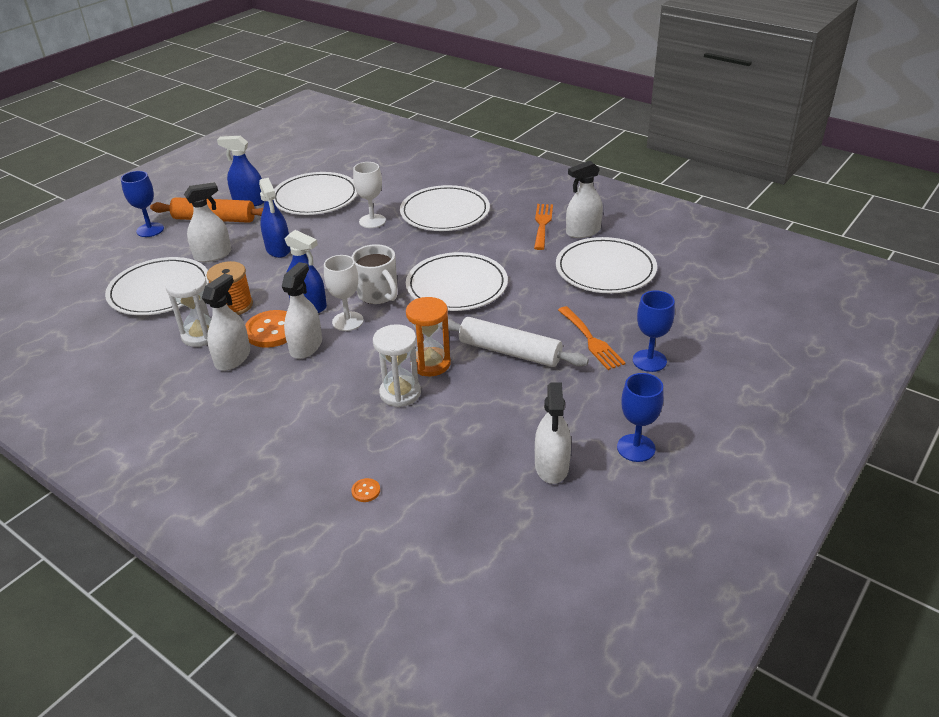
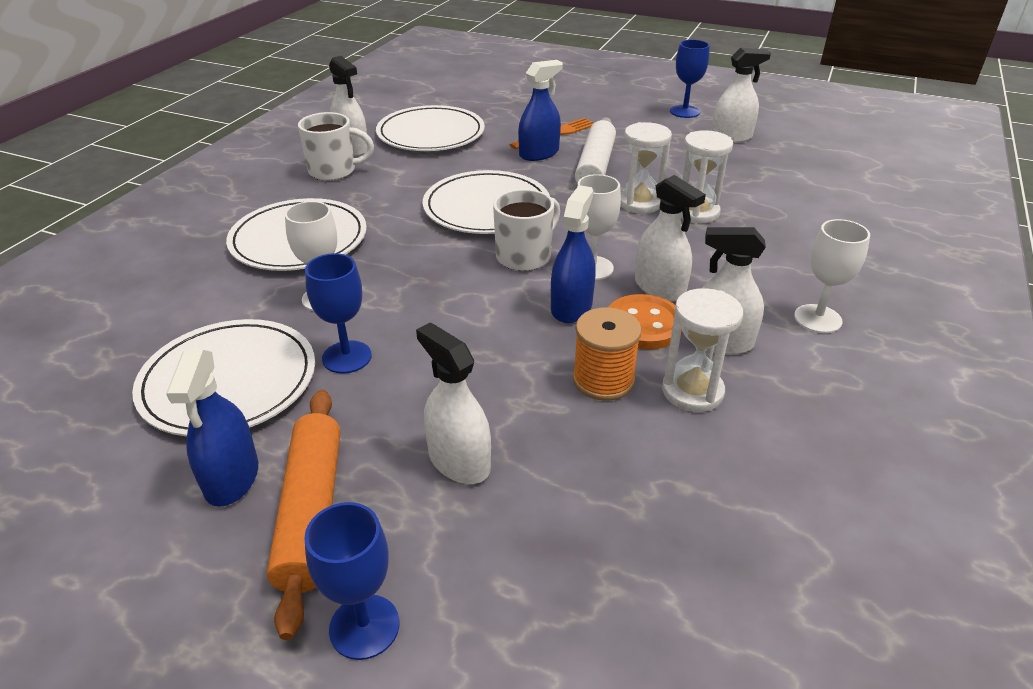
camera: 105 degrees left, 0 degrees up
(159, 290) = (599, 496): white plate -> none
(223, 412) = (817, 319): none -> white goblet
(278, 249) = (423, 379): blue spray bottle -> blue spray bottle (539, 153)
(306, 346) = (659, 288): white spray bottle -> white spray bottle turned 135 degrees counterclockwise
(366, 491) = (835, 208): orange button -> none
(430, 364) = (640, 203): orange hourglass -> white hourglass
(542, 224) = (334, 171): orange fork -> white mug
(649, 361) = (573, 111): blue goblet -> blue goblet (347, 357)

